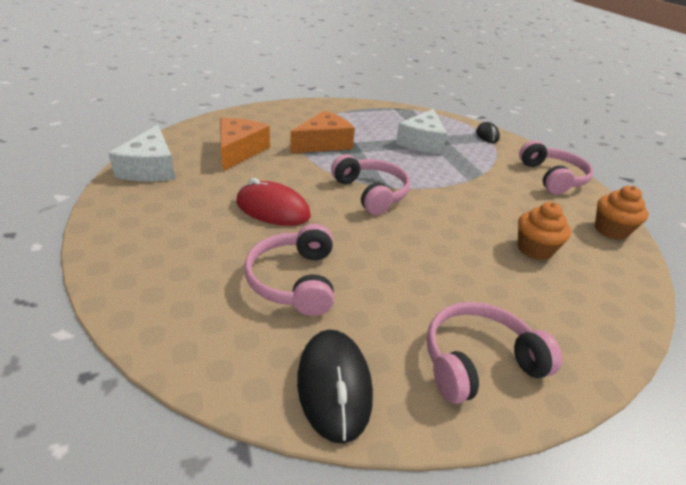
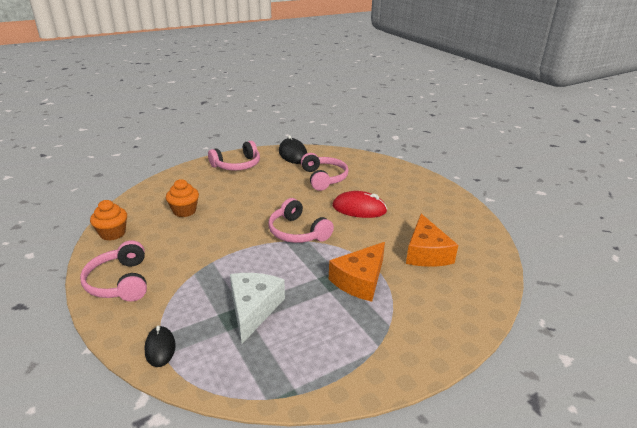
camera: 170 degrees right, 5 degrees down
(150, 168) = (468, 223): white cheese -> none

